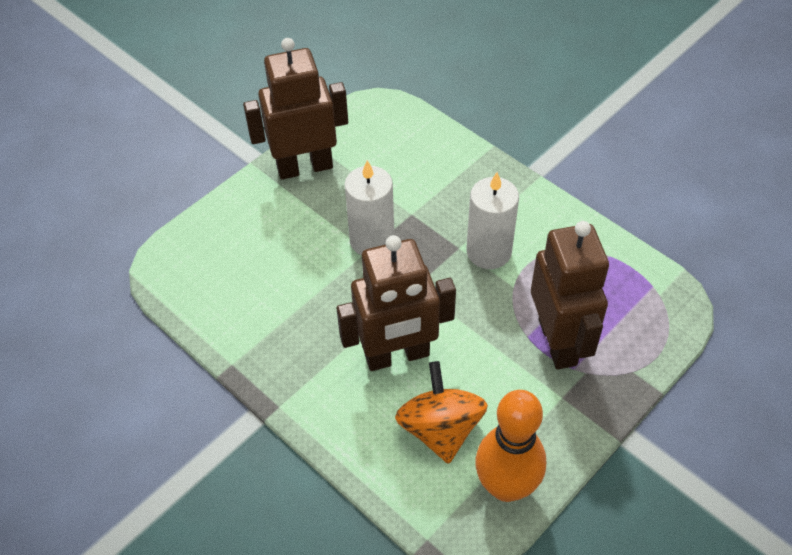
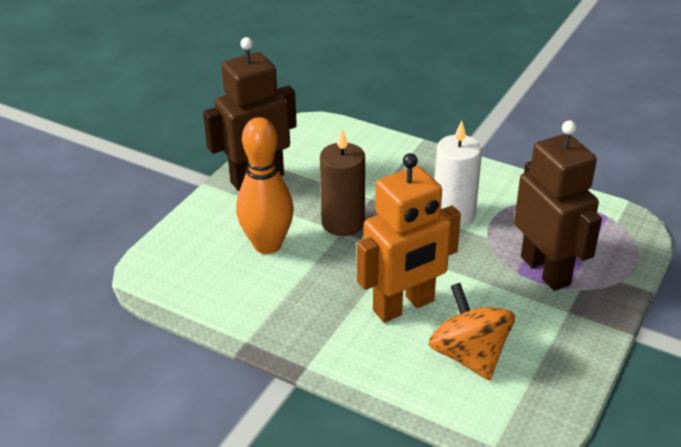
camera: 15 degrees left, 15 degrees down
(372, 240) = (343, 223): white candle -> brown candle
(397, 356) = (404, 306): brown robot -> orange robot
(506, 486) = (549, 389): orange bowling pin -> orange bowling pin (267, 245)

